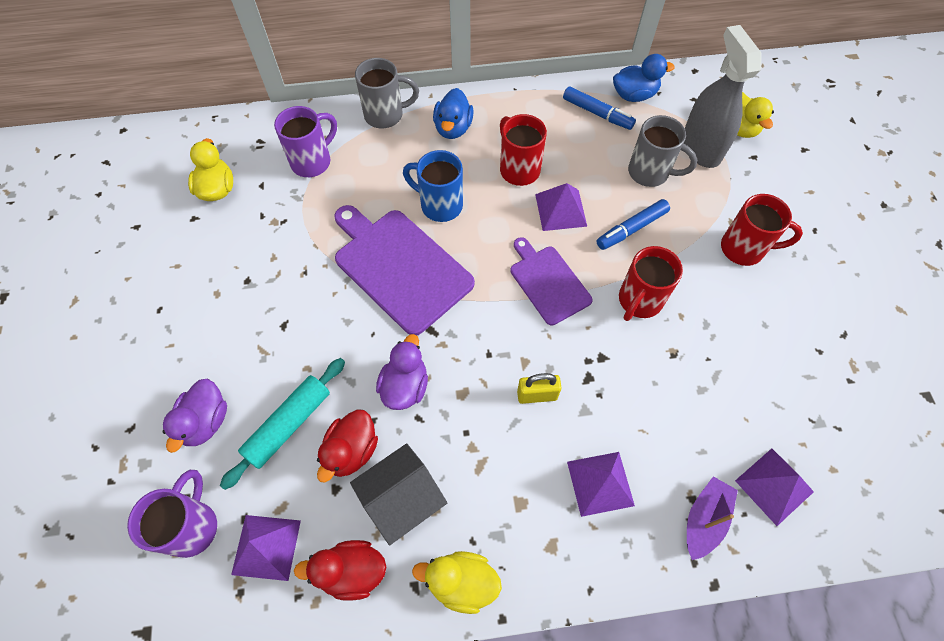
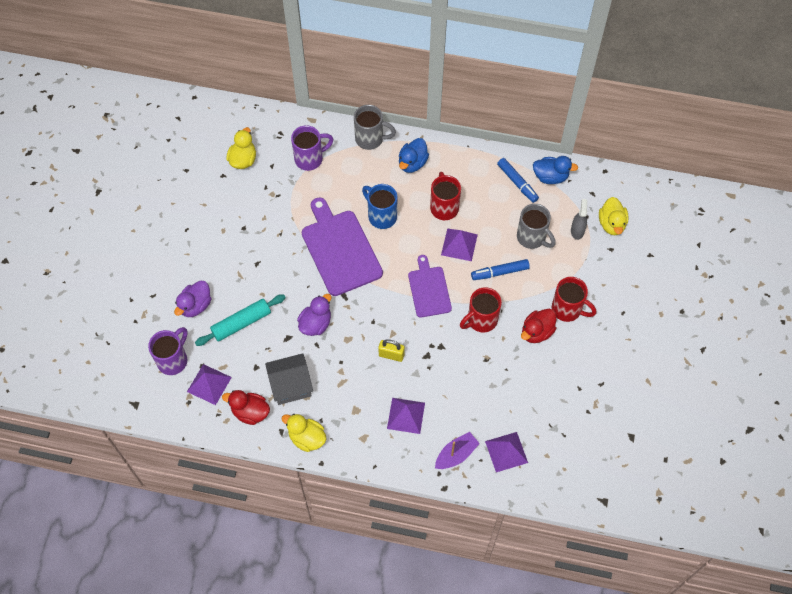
camera: 20 degrees right, 0 degrees up
(351, 451) = (272, 349): red duck -> red duck (537, 332)
(701, 147) = (577, 231): grey spray bottle -> grey spray bottle, size x0.51

